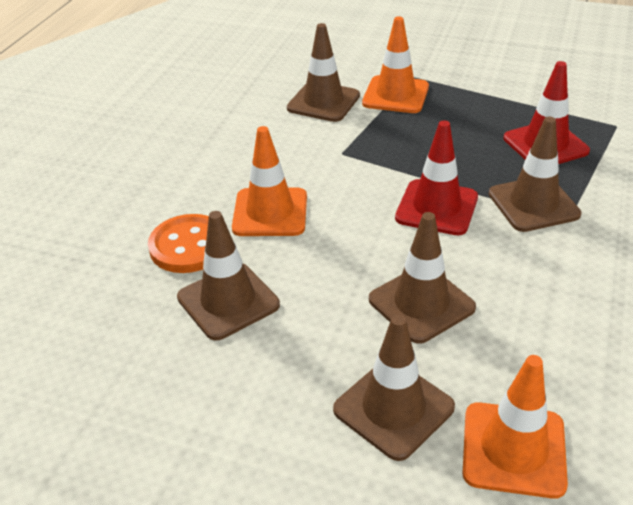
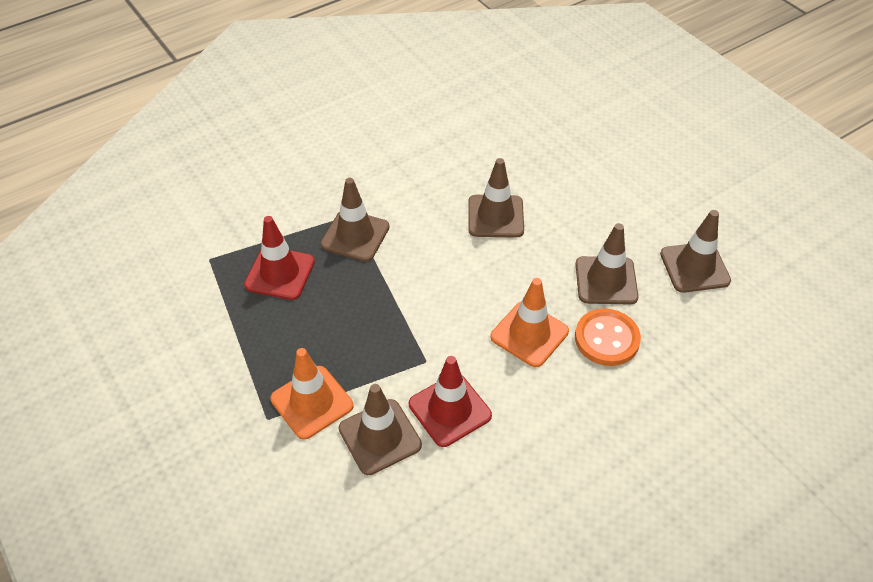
camera: 145 degrees left, 10 degrees up
(393, 408) = (562, 178): brown traffic cone -> brown traffic cone (694, 267)
(436, 208) = (416, 269): red traffic cone -> red traffic cone (449, 410)
(513, 449) = (525, 138): orange traffic cone -> none

